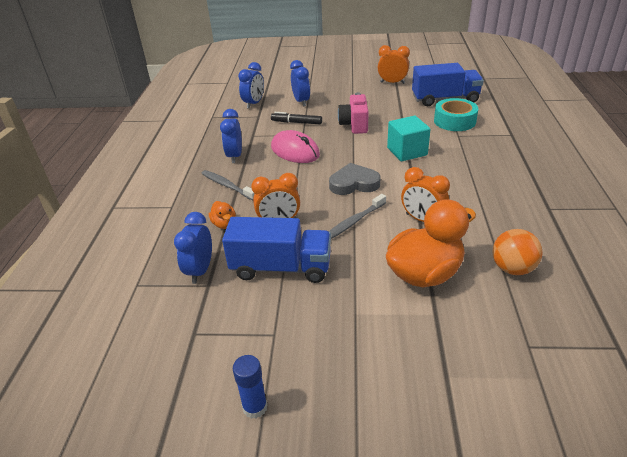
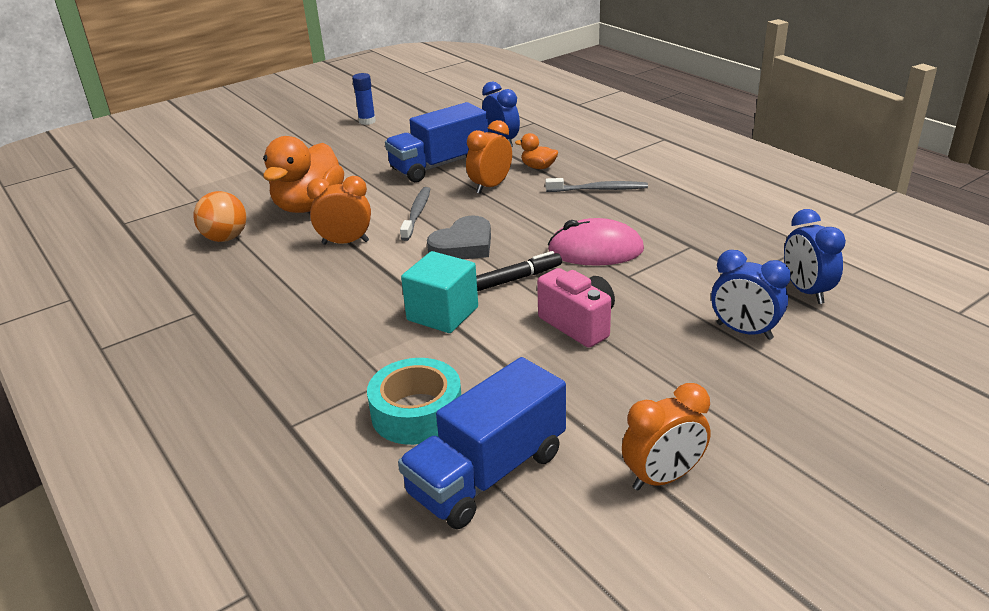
camera: 140 degrees right, 5 degrees down
(235, 156) = (655, 215): blue clock -> none
(296, 122) = (672, 289): black marker -> black marker (517, 278)

